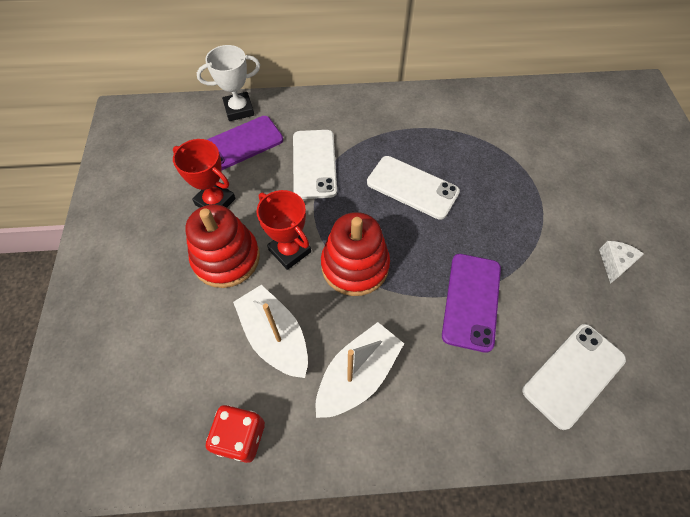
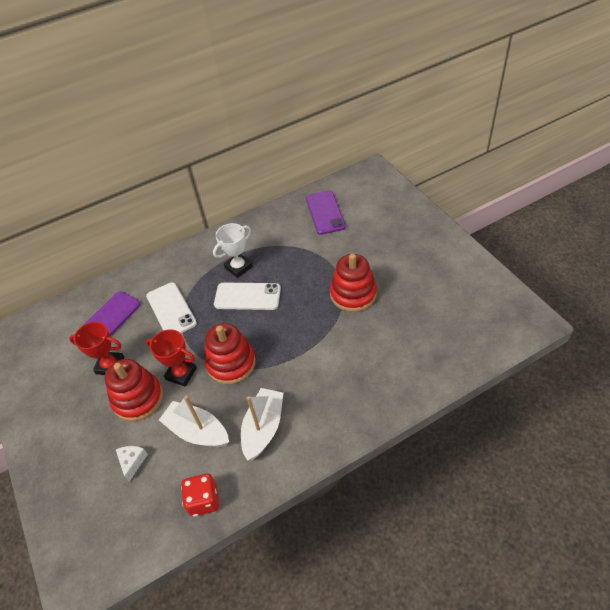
camera: 20 degrees left, 10 degrees down
(239, 109) = (96, 295): white trophy -> white trophy (238, 267)
(471, 301) = (317, 351): purple phone -> purple phone (325, 212)
(552, 244) = (353, 294): none -> red stacking toy
(573, 374) = (395, 365): white phone -> none
(614, 263) = (395, 289): white cheese -> white cheese (132, 462)

